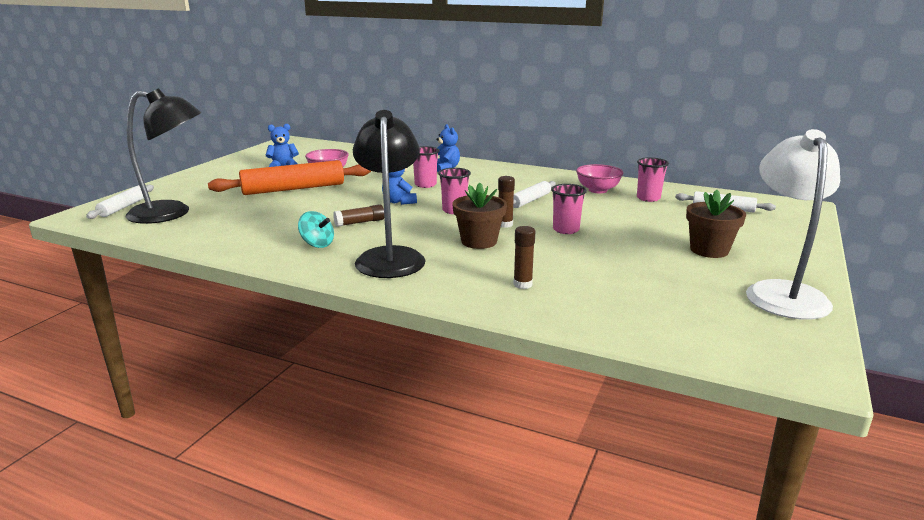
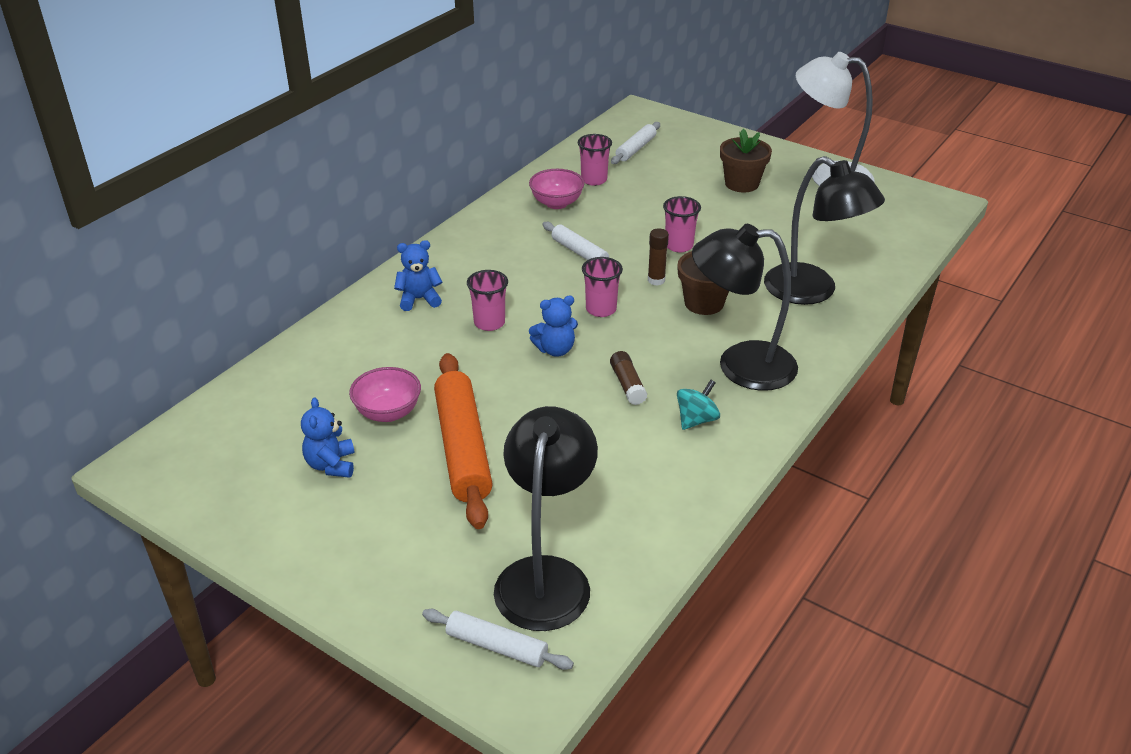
camera: 80 degrees left, 15 degrees up
(522, 284) = (812, 291): brown glue stick -> black lamp

